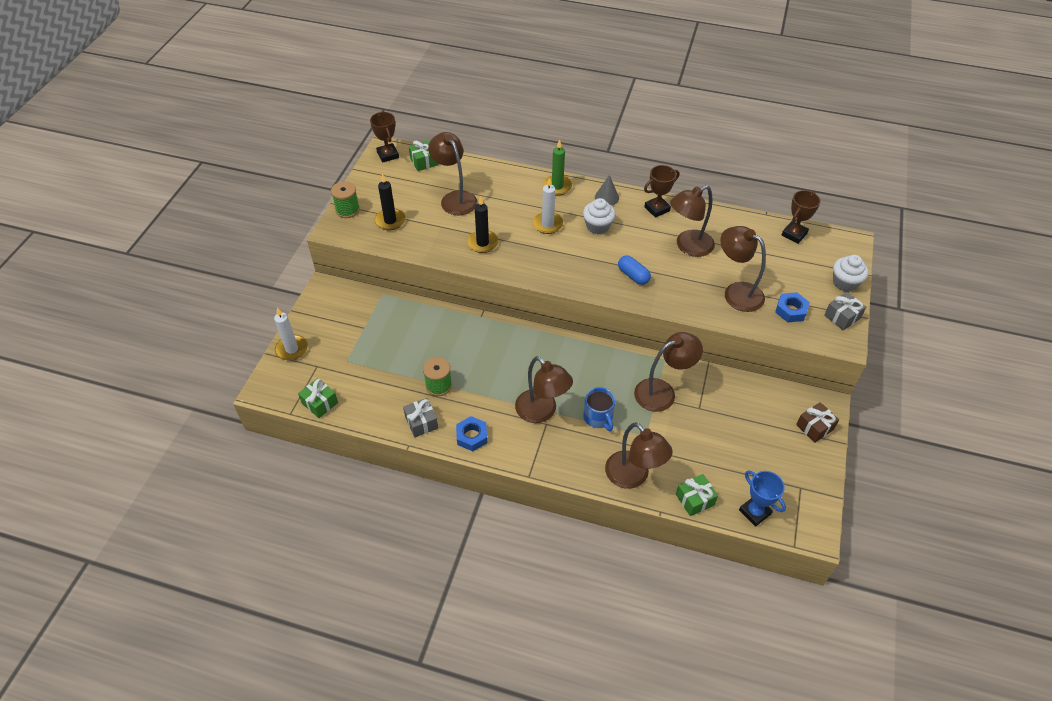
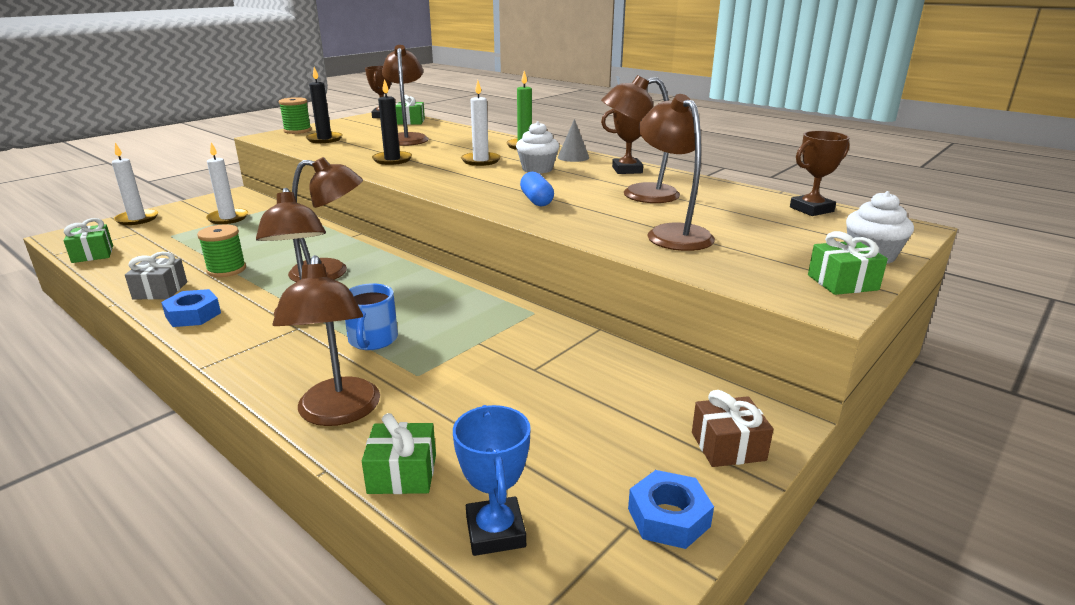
camera: 25 degrees right, 25 degrees down
(363, 323) = (228, 218): none -> white candle
(662, 392) = (495, 339): brown lamp -> brown lamp (331, 272)
(791, 310) = (749, 261): blue nut -> blue nut (668, 517)
(842, 317) = (842, 282): grey gift -> green gift

